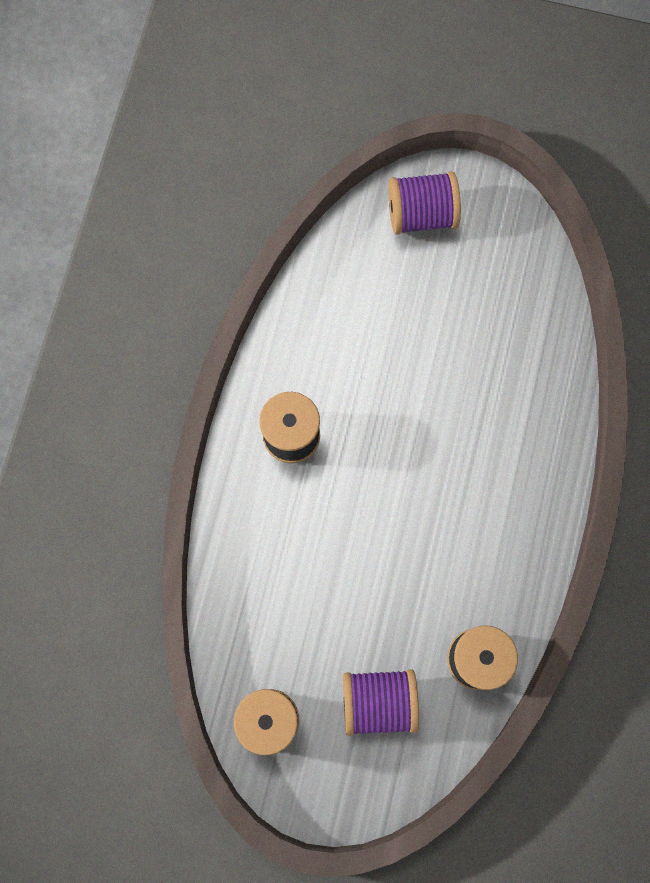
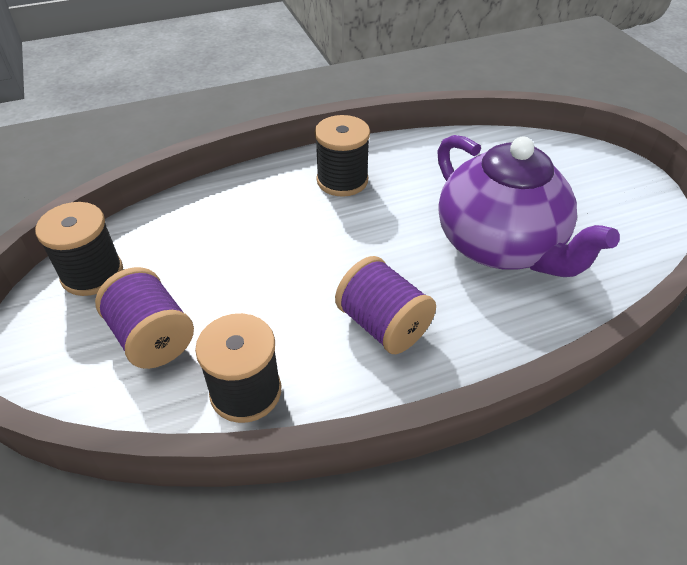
camera: 55 degrees right, 30 degrees down
(421, 214) = (580, 166): purple spool -> purple spool (383, 325)
(464, 369) = (500, 246): none -> purple teapot

